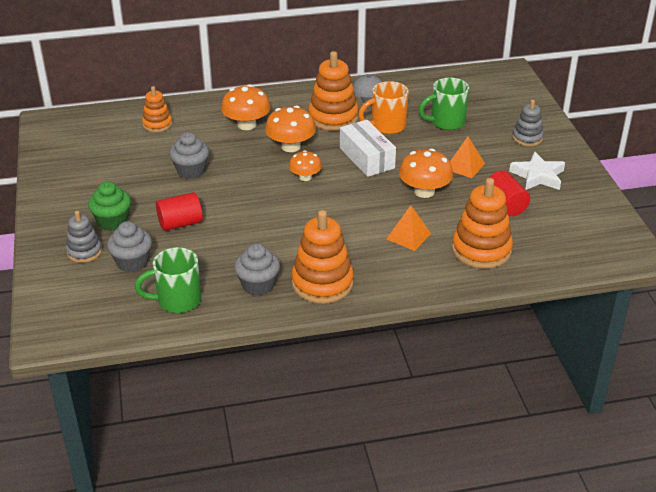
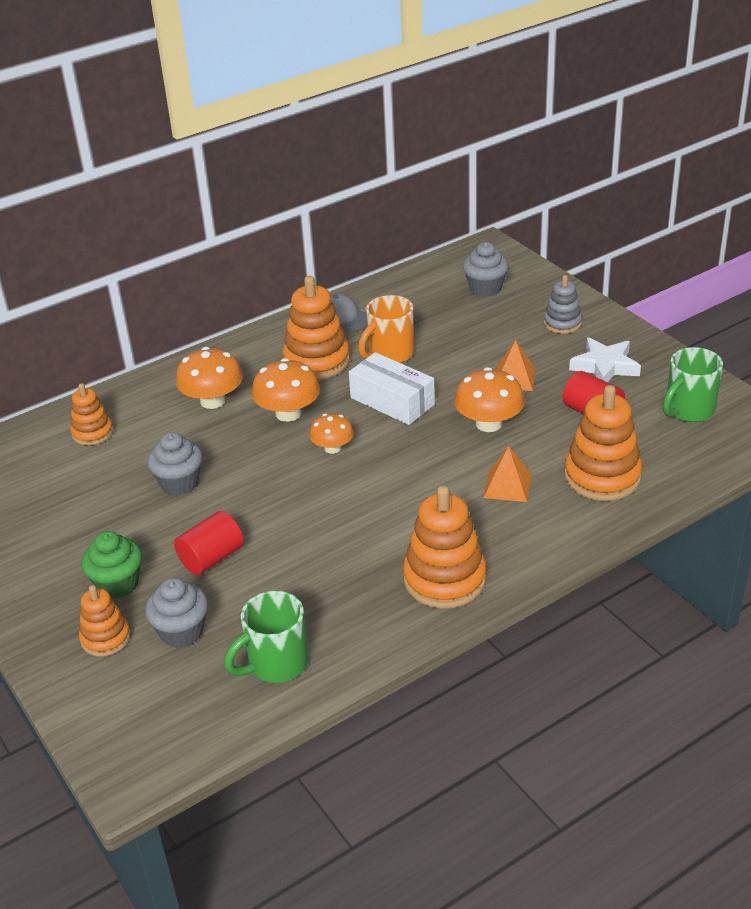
camera: 20 degrees left, 0 degrees up
(84, 252) = (105, 638): grey stacking toy -> orange stacking toy
(258, 285) = (366, 608): grey cupcake -> grey cupcake (485, 288)
(446, 122) = (457, 329): green mug -> green mug (688, 410)

